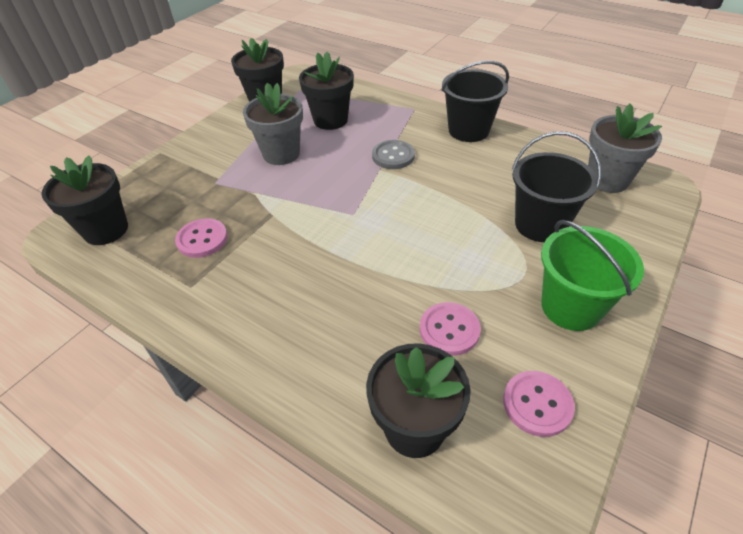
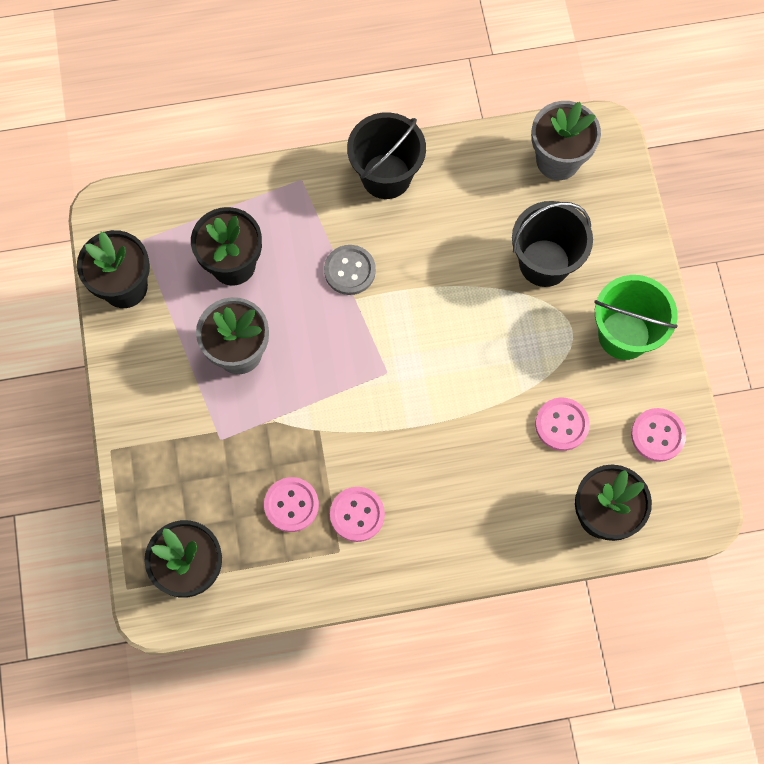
camera: 45 degrees left, 25 degrees up
(231, 274) = (357, 514): none -> pink button

